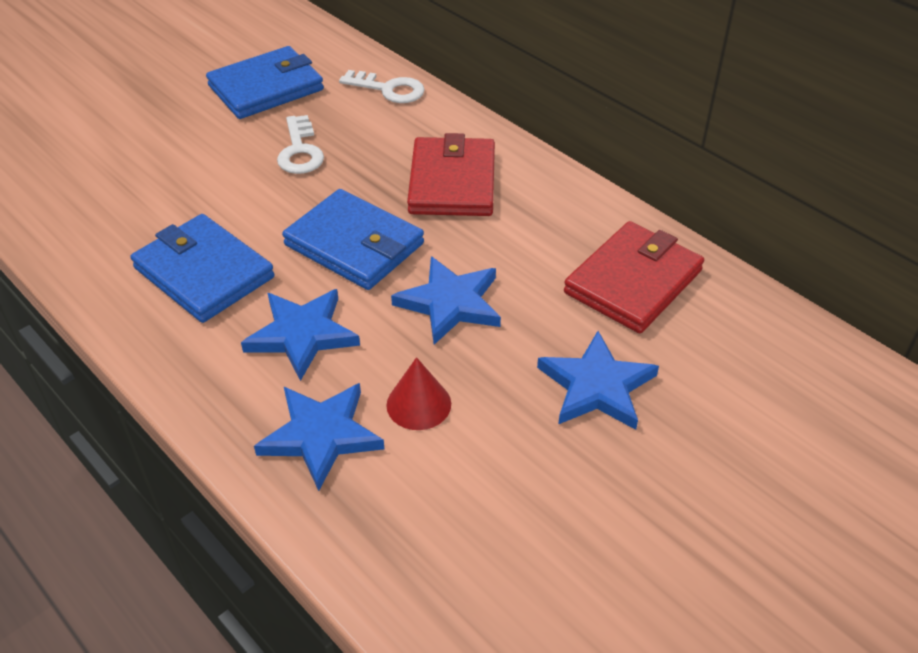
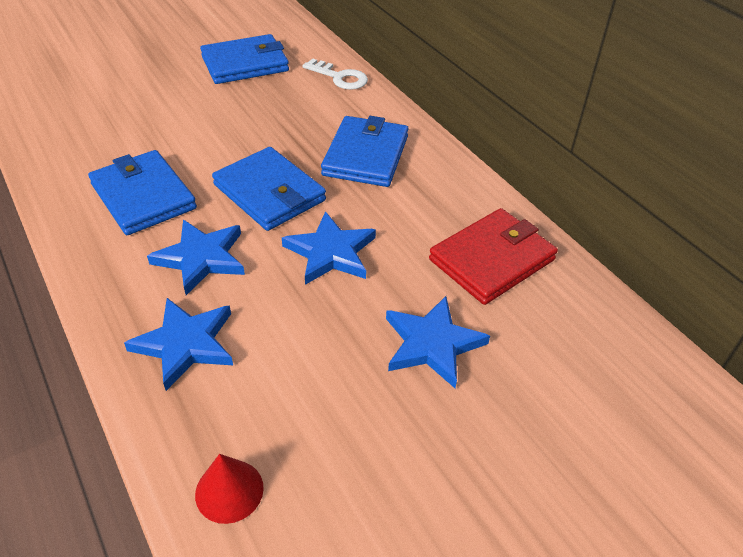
camera: 10 degrees right, 0 degrees up
(300, 151) = (253, 114): white key -> none
(418, 404) = (275, 332): red cone -> red cone (229, 491)
(452, 182) = (366, 155): red wallet -> blue wallet

